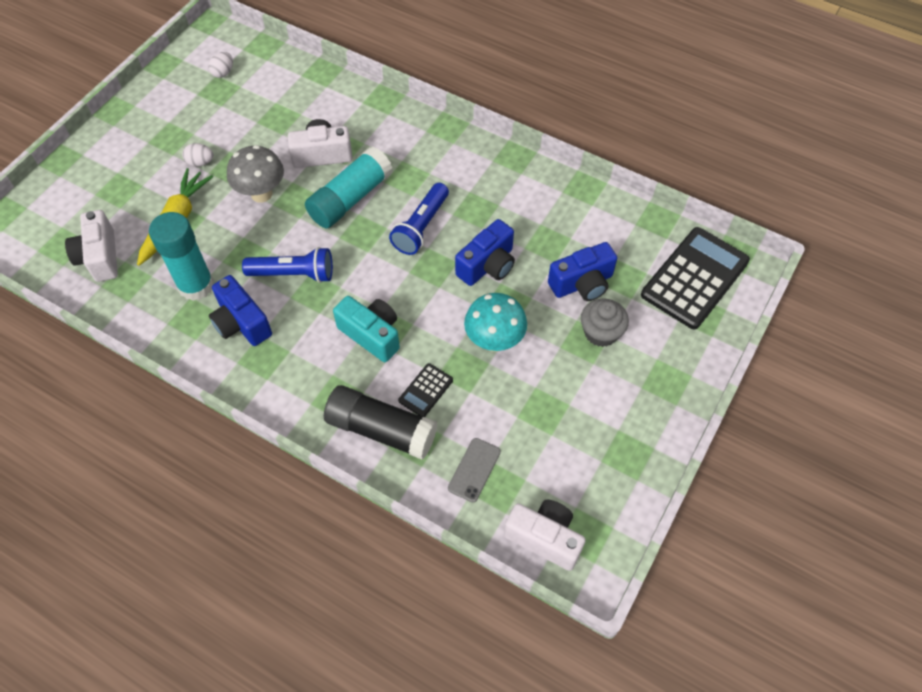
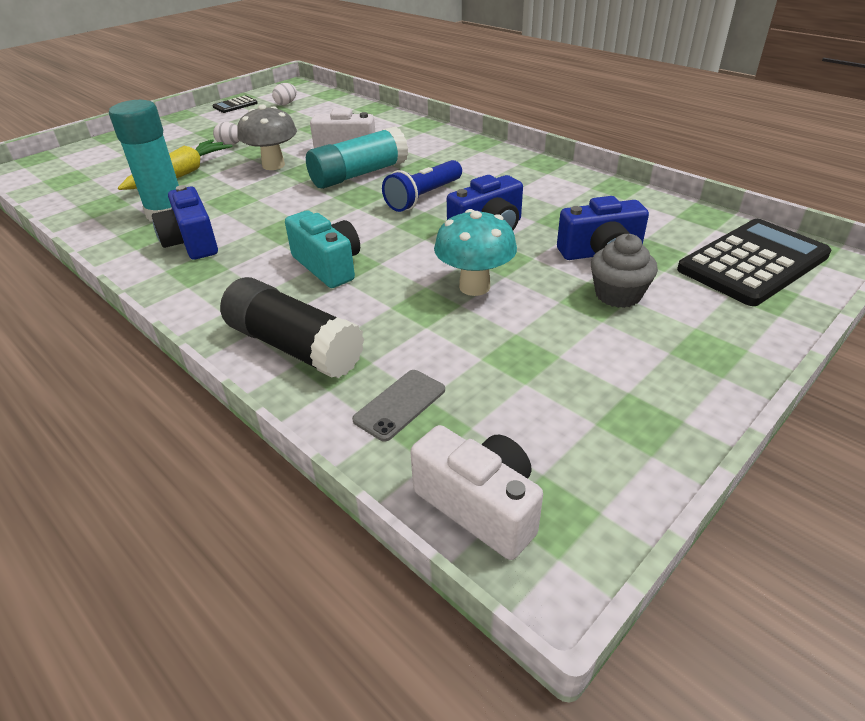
camera: 15 degrees right, 20 degrees down
(100, 257) = (93, 188): white camera -> none
(294, 274) = (270, 215): blue flashlight -> none
(425, 390) = (369, 318): black calculator -> black calculator (235, 105)

